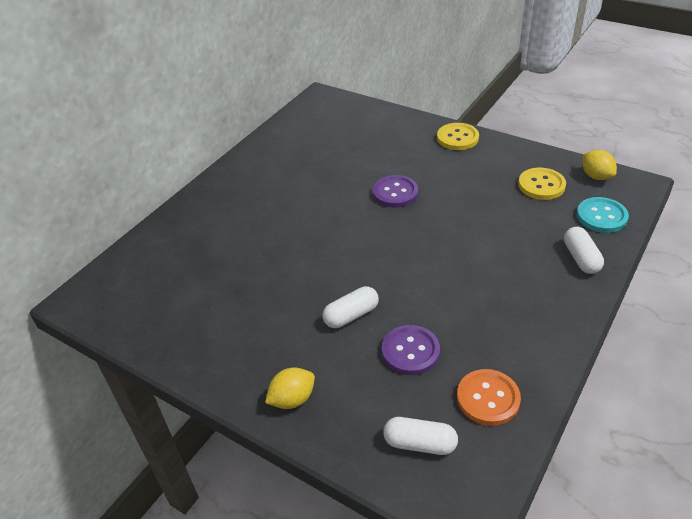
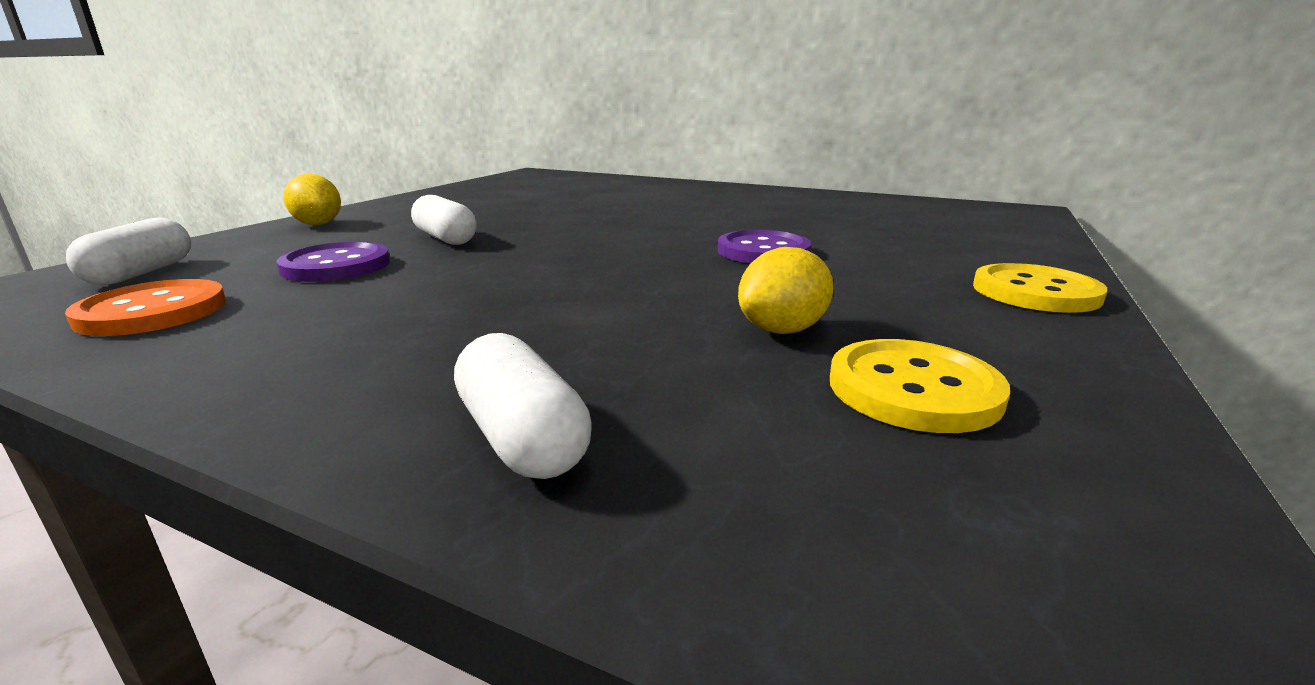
camera: 80 degrees right, 20 degrees down
(581, 258) = (522, 438): white capsule -> white capsule turned 75 degrees clockwise
(596, 176) = (1108, 521): yellow lemon -> yellow lemon (782, 330)
(601, 216) = (785, 508): turquoise button -> none

